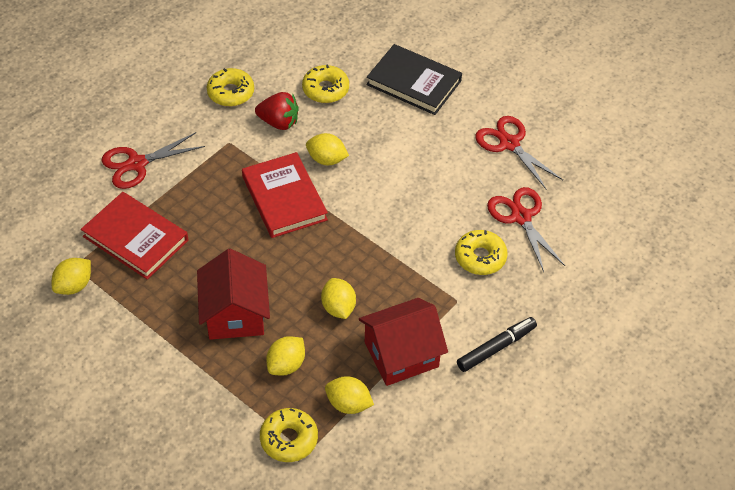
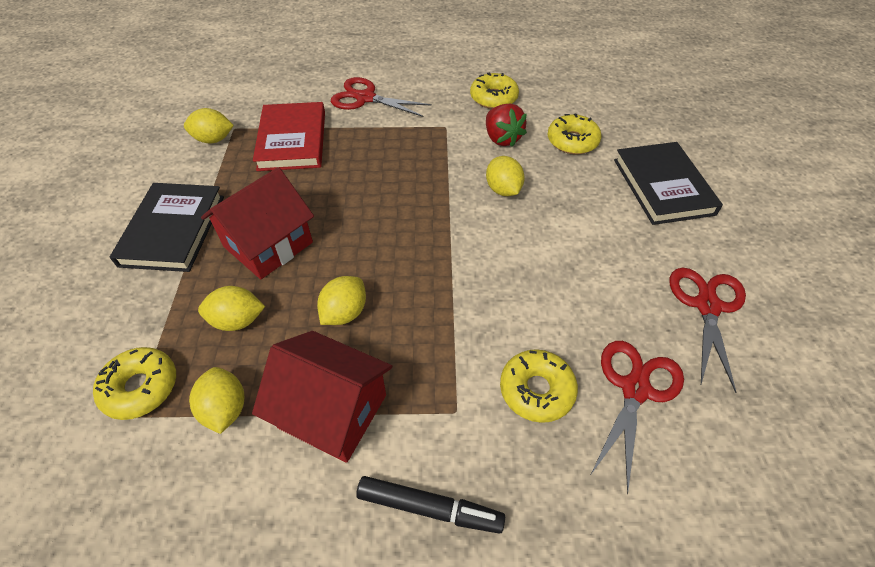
camera: 50 degrees right, 0 degrees up
(158, 360) = (173, 230): none -> black book
(284, 198) = (429, 192): red book -> none

